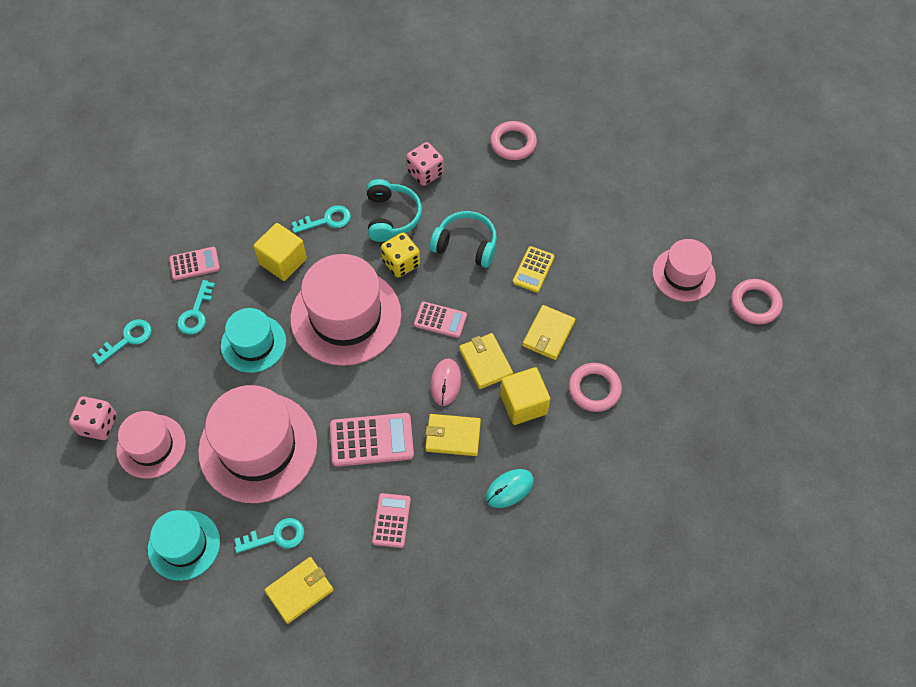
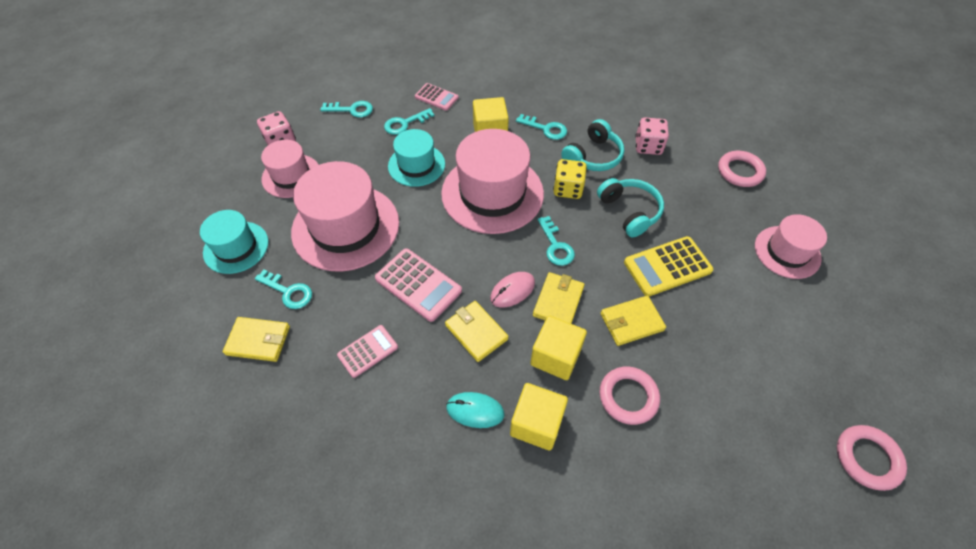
camera: 45 degrees right, 5 degrees down
(440, 320) = (555, 246): pink calculator -> turquoise key
(533, 269) = (667, 266): yellow calculator -> yellow calculator, size x1.59
(556, 460) = (536, 423): none -> yellow cube
(683, 274) = (809, 373): pink hat -> pink hat (787, 252)

